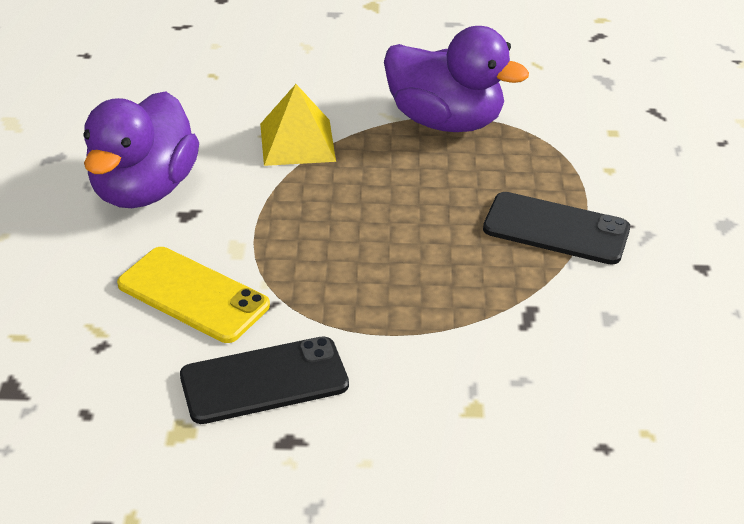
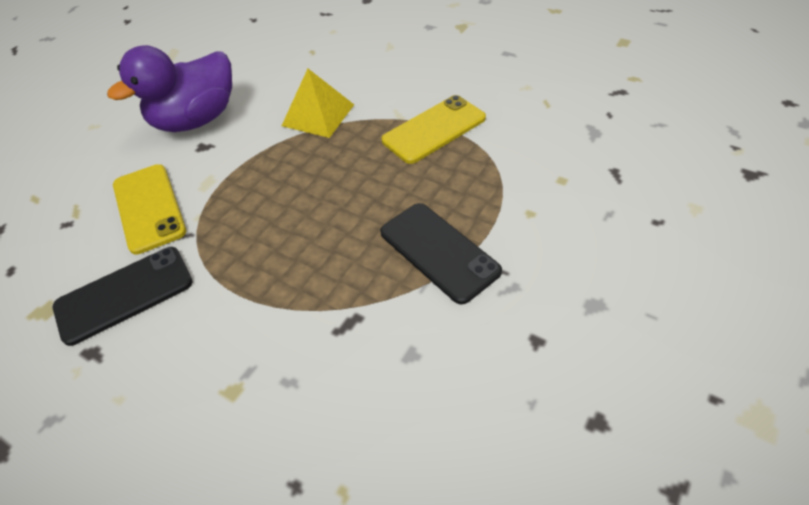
camera: 35 degrees right, 10 degrees up
(264, 380) = (124, 294): black phone -> black phone turned 45 degrees counterclockwise
(445, 121) = (434, 129): purple duck -> yellow phone

